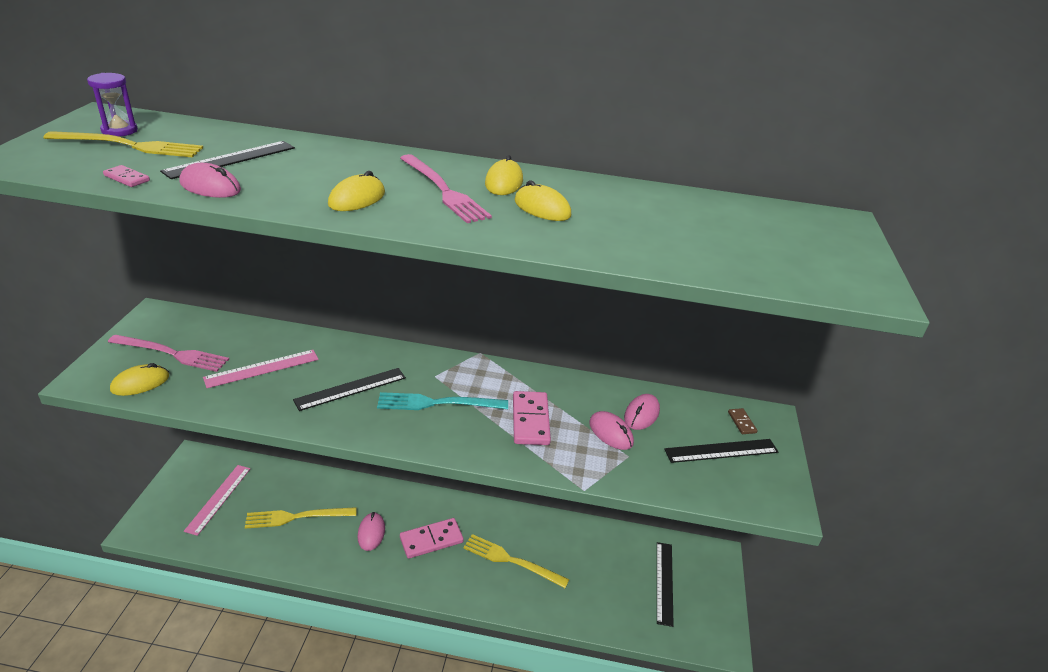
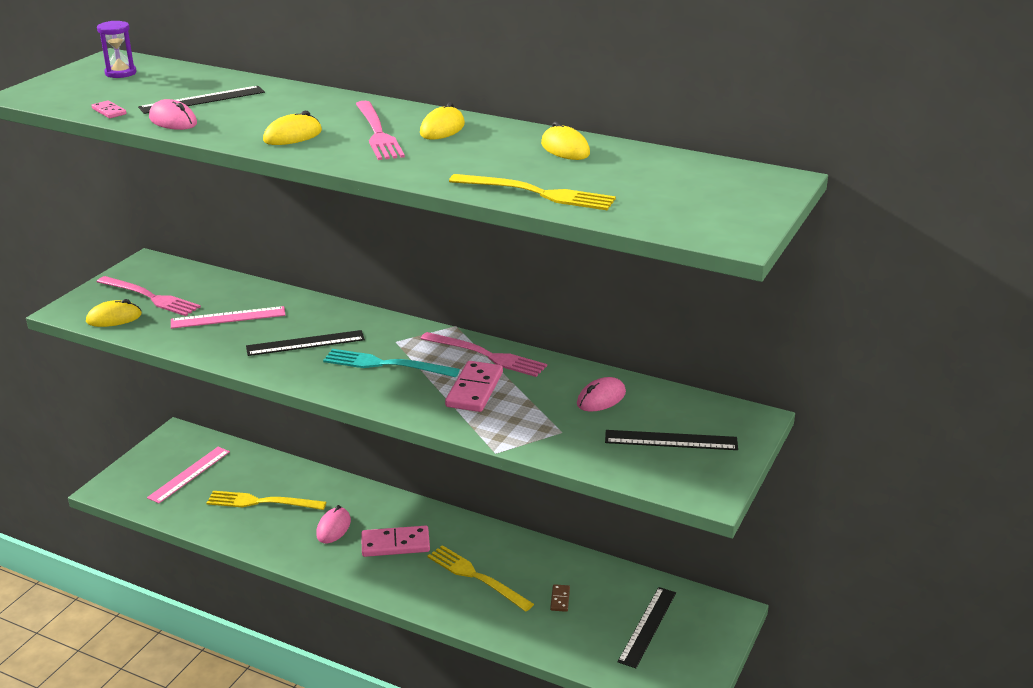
camera: 20 degrees right, 5 degrees down
(129, 146) = (123, 86): yellow fork -> yellow fork (537, 193)
(522, 381) = (486, 355): none -> pink fork
(542, 208) = (460, 152): yellow mouse -> yellow mouse (565, 149)
(611, 433) = (555, 410): pink mouse -> none
(741, 422) = (714, 419): brown domino -> brown domino (560, 599)

